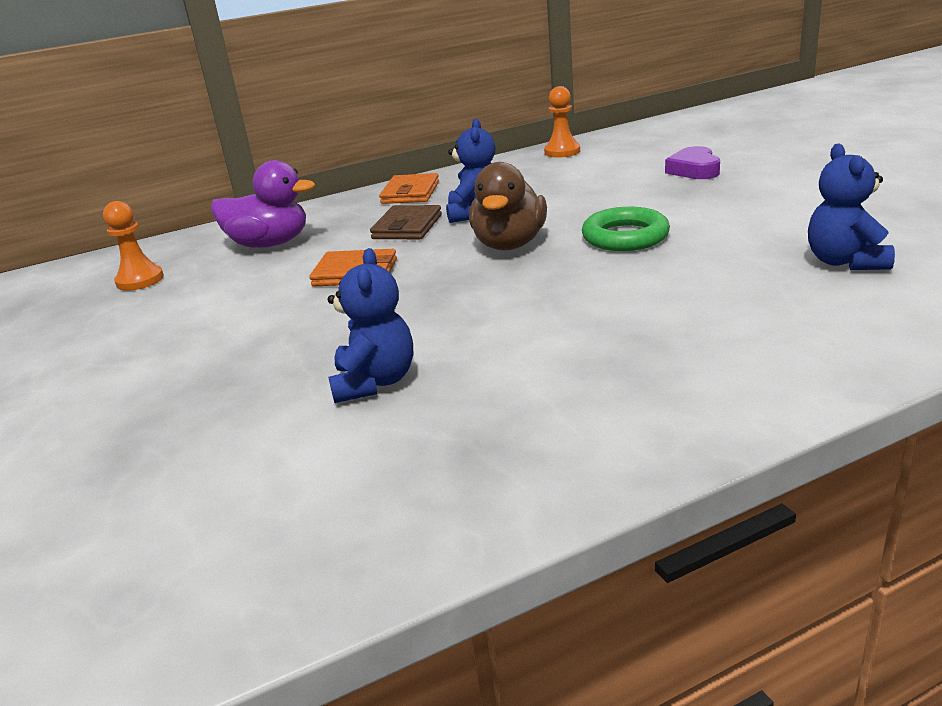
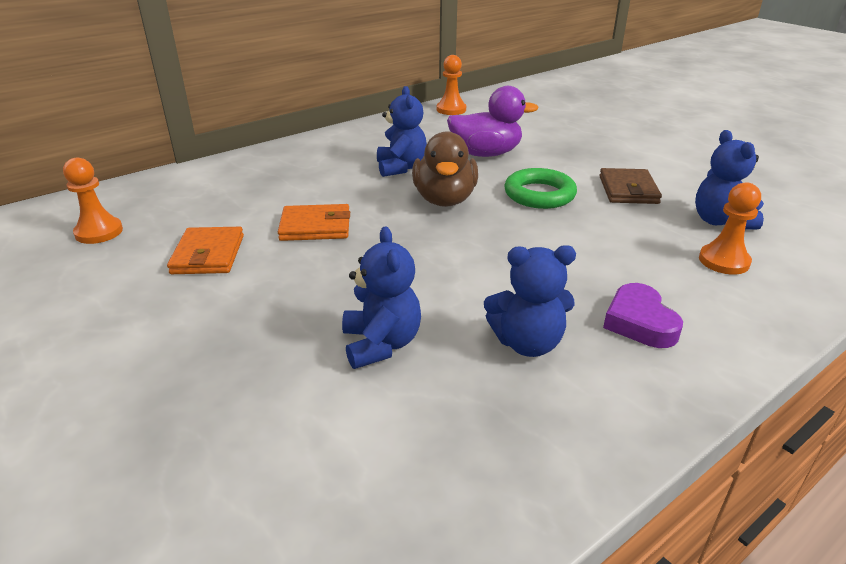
camera: 15 degrees left, 5 degrees up
(269, 244) = (219, 194): purple duck -> purple duck (486, 154)
(407, 227) = (345, 179): brown wallet -> brown wallet (628, 190)
(410, 193) = (333, 145): orange wallet -> orange wallet (208, 254)
(535, 384) = (527, 343): none -> blue teddy bear
(694, 170) = (567, 132): purple heart -> purple heart (639, 322)
(825, 304) = (723, 261): none -> orange pawn

